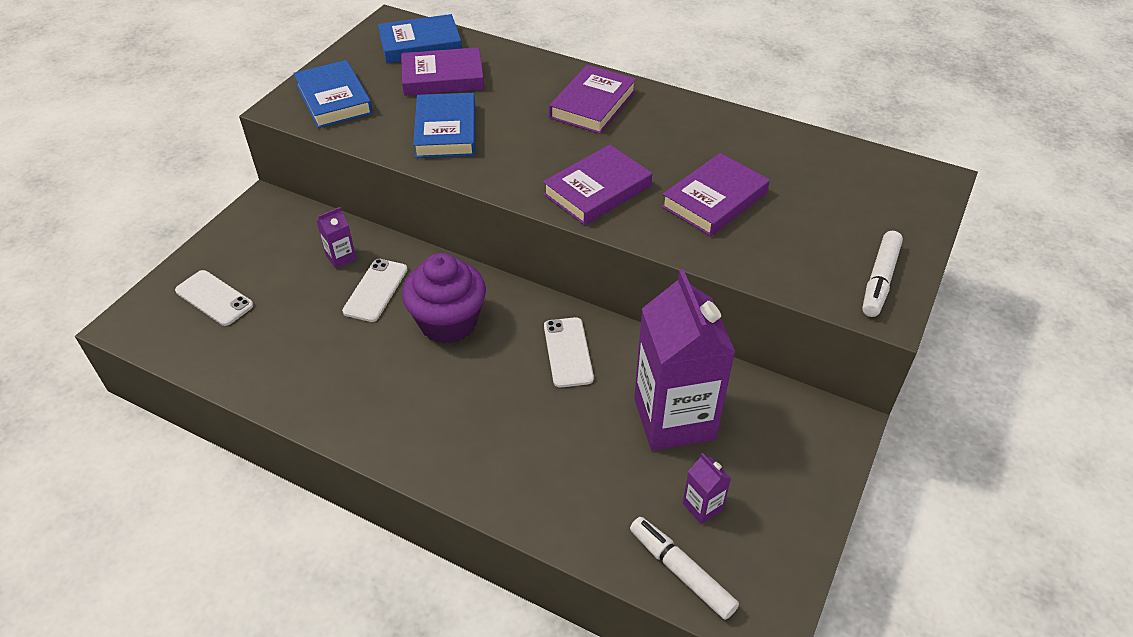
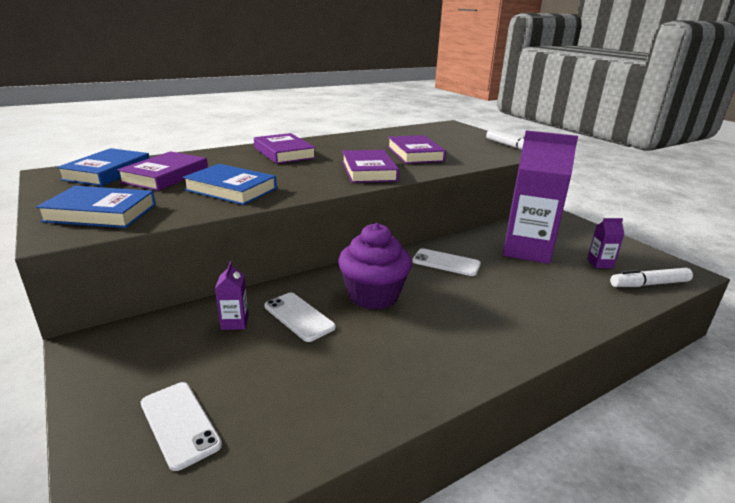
camera: 60 degrees left, 20 degrees down
(214, 298) = (179, 424): white phone -> white phone turned 75 degrees clockwise

